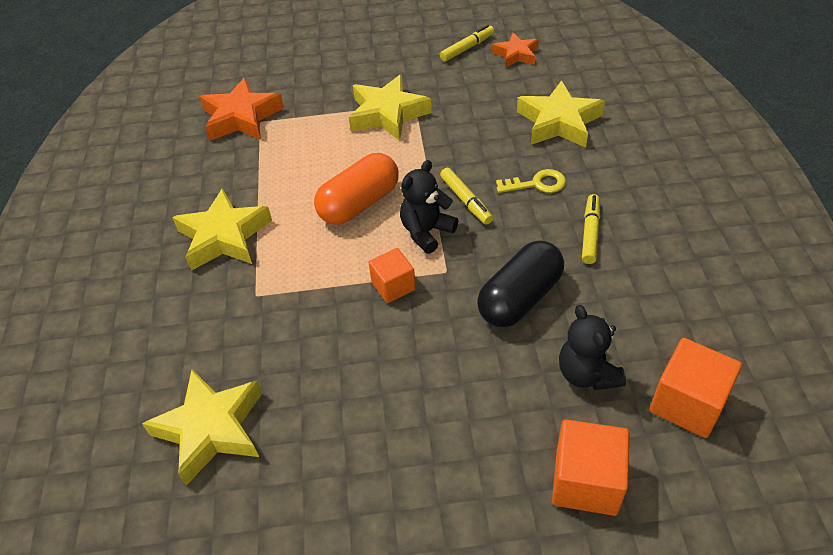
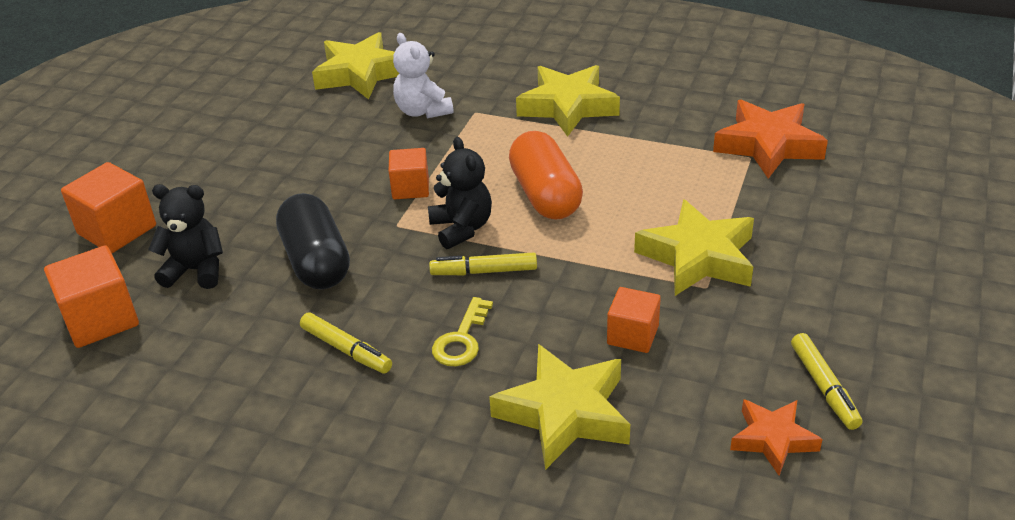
camera: 115 degrees right, 10 degrees down
(268, 335) = (423, 111): none -> white teddy bear
(477, 118) = (632, 335): none -> orange cube

